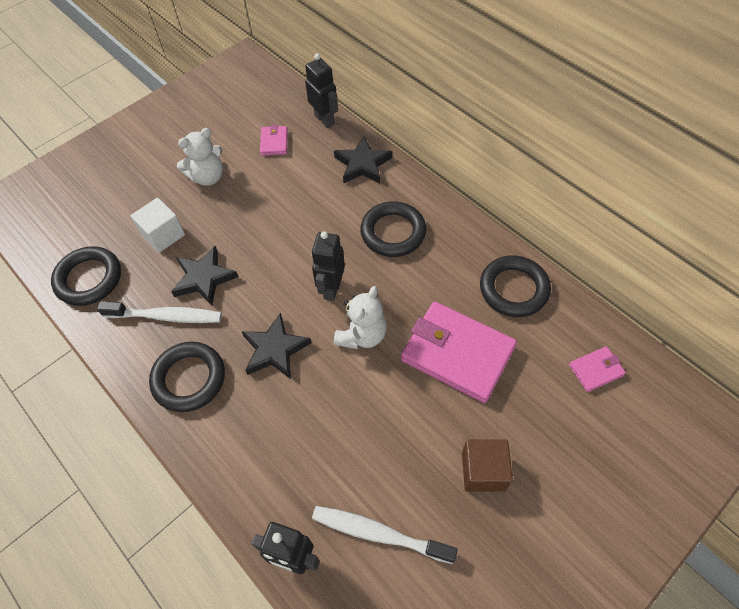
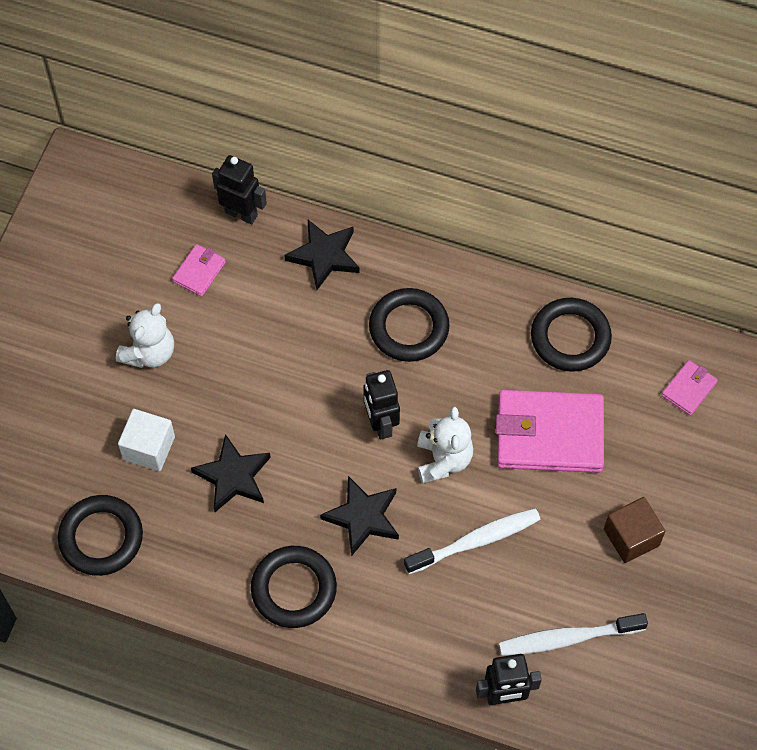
camera: 30 degrees left, 5 degrees up
(166, 316) = (222, 537): white toothbrush -> white toothbrush (476, 541)
(274, 142) = (199, 271): pink wallet -> pink wallet turned 60 degrees clockwise

